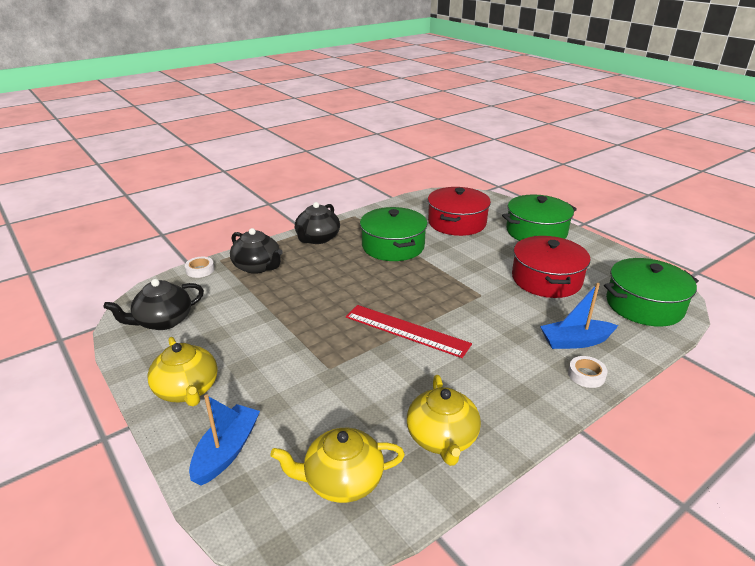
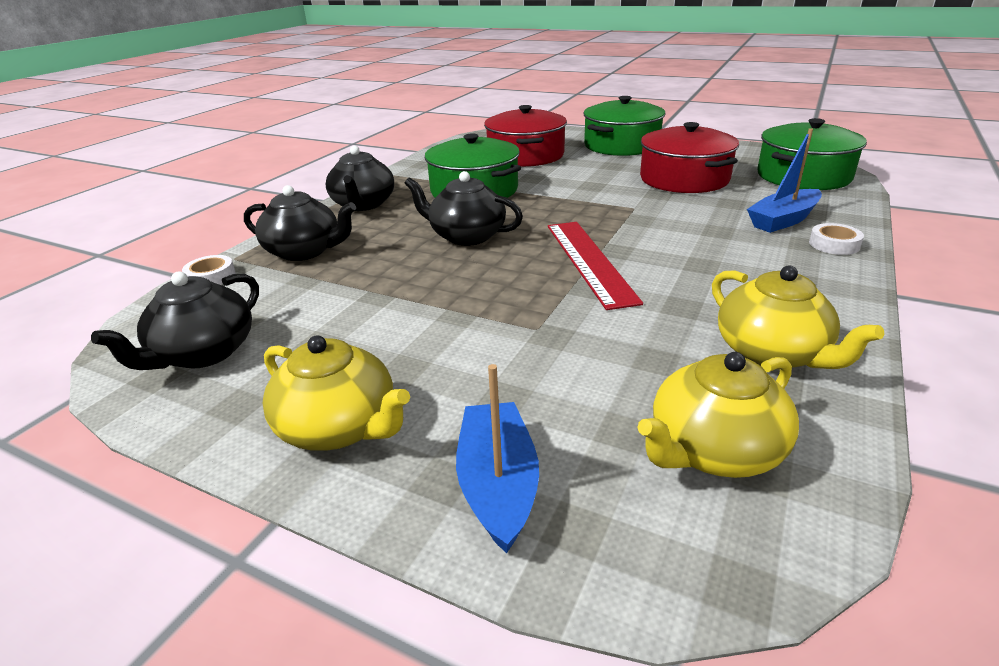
camera: 25 degrees left, 0 degrees up
(353, 284) = (466, 236): none -> black teapot
(406, 330) = (589, 261): red ruler -> red ruler turned 75 degrees clockwise

